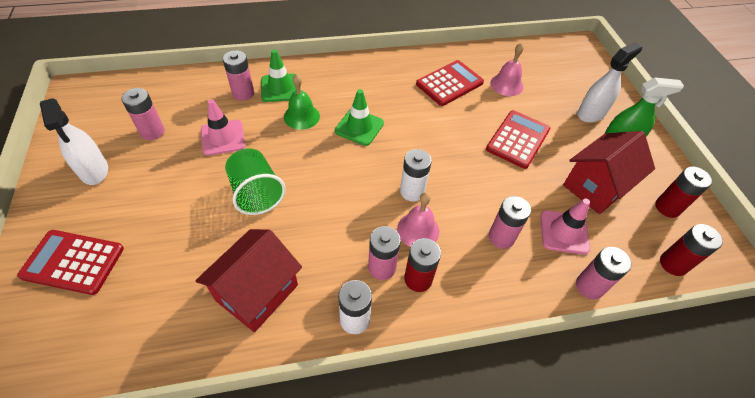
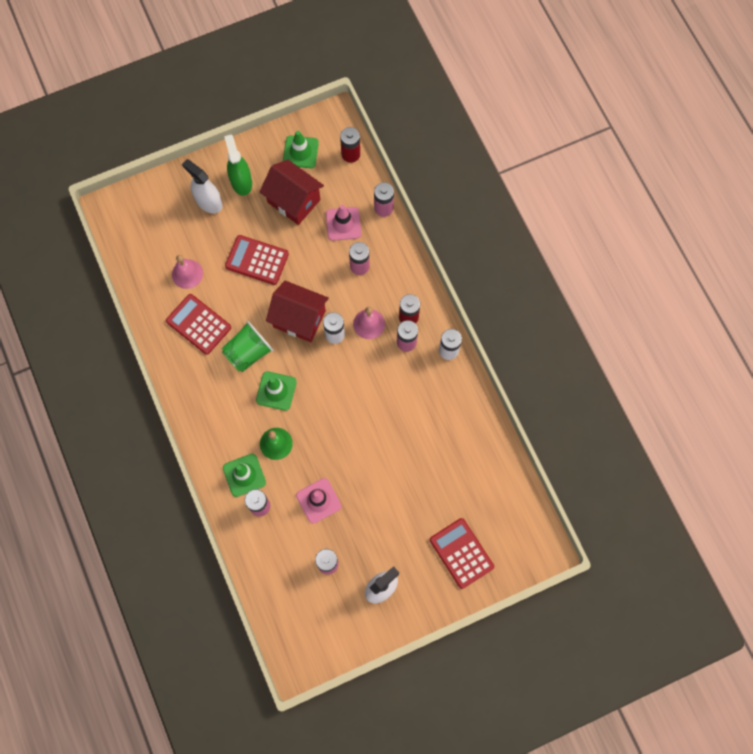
camera: 100 degrees left, 20 degrees up
(73, 262) = (461, 553): red calculator -> red calculator turned 150 degrees clockwise
(256, 193) = (368, 450): green cup -> green cup (248, 352)
(257, 293) = (448, 418): red house -> red house (299, 319)
(667, 207) = (300, 152): red battery -> green traffic cone

